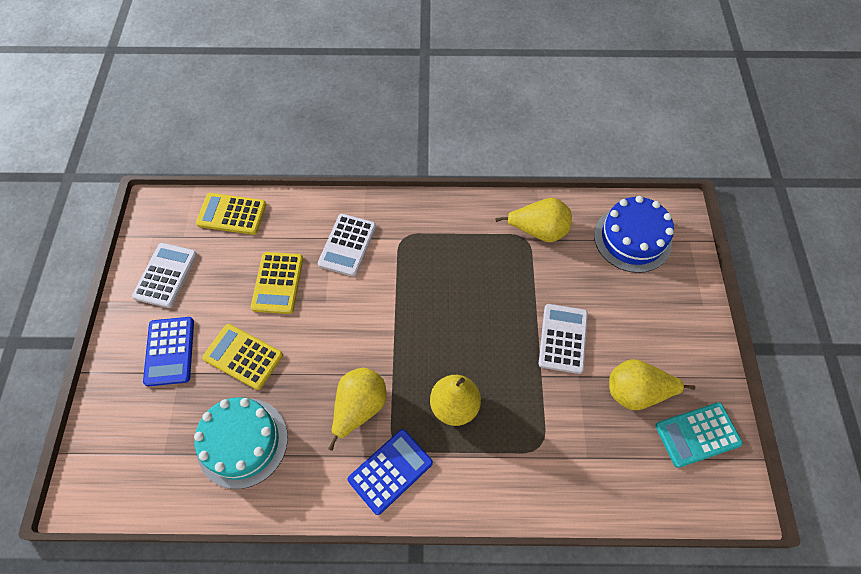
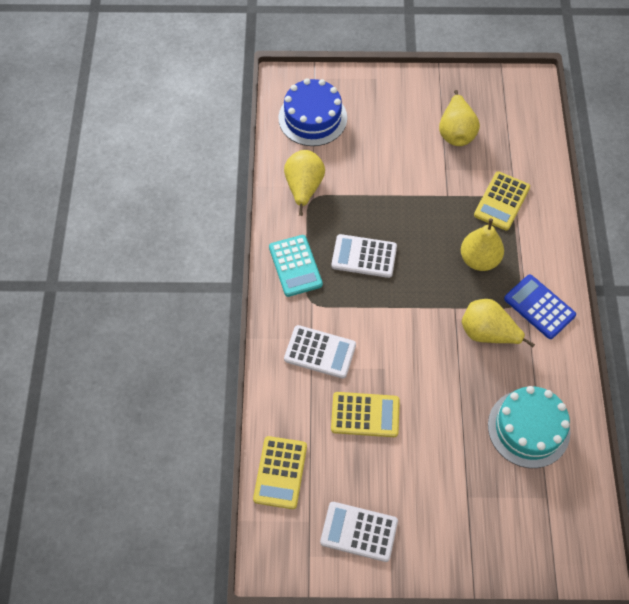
camera: 90 degrees left, 0 degrees up
(170, 351) = (445, 510): blue calculator -> none
(243, 357) = (446, 438): yellow calculator -> yellow calculator (502, 201)
(562, 338) = (412, 177): white calculator -> white calculator (364, 256)
(697, 435) = (486, 99): turquoise calculator -> turquoise calculator (295, 266)

